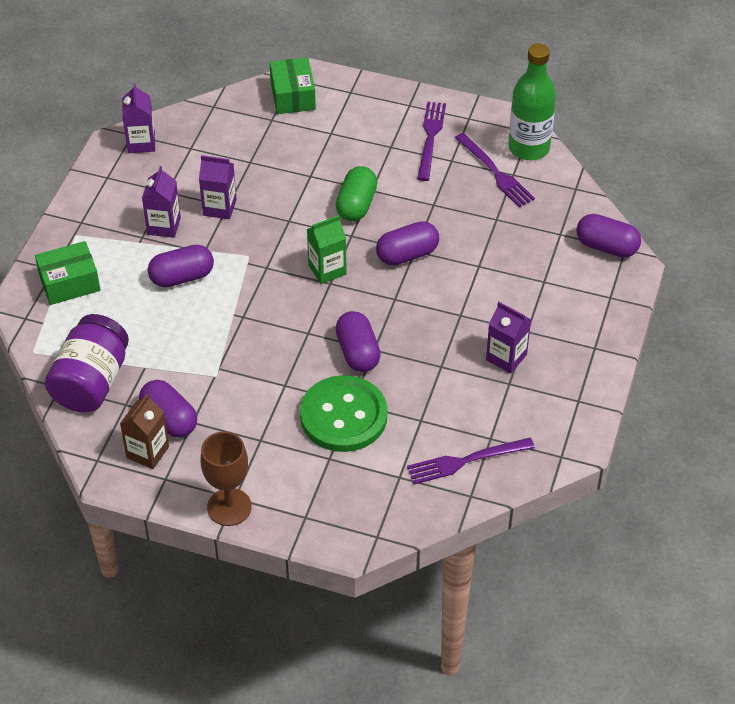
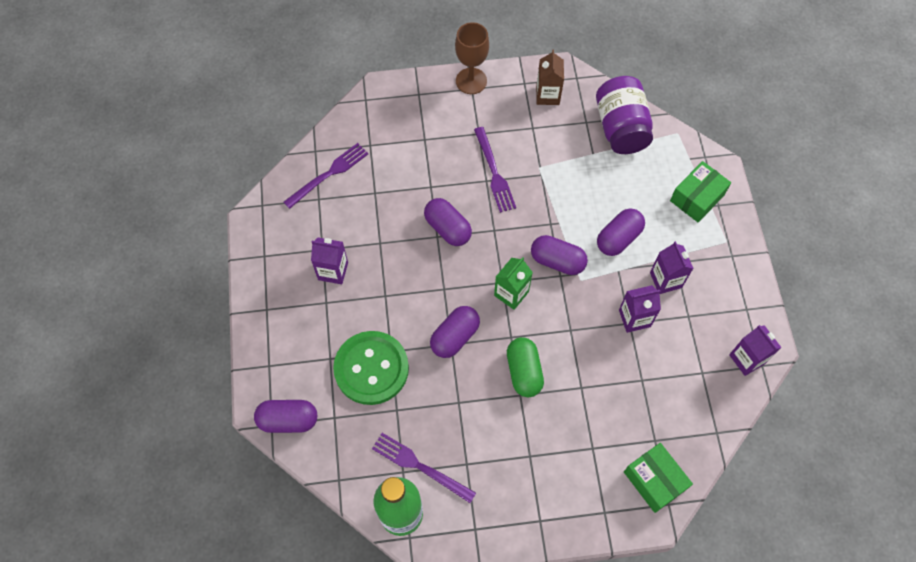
camera: 155 degrees right, 15 degrees up
(169, 419) = (549, 123): purple capsule -> purple capsule (557, 261)
(343, 416) = (431, 173): green button -> green button (371, 368)
(430, 138) = (499, 484): purple fork -> purple fork (494, 173)

